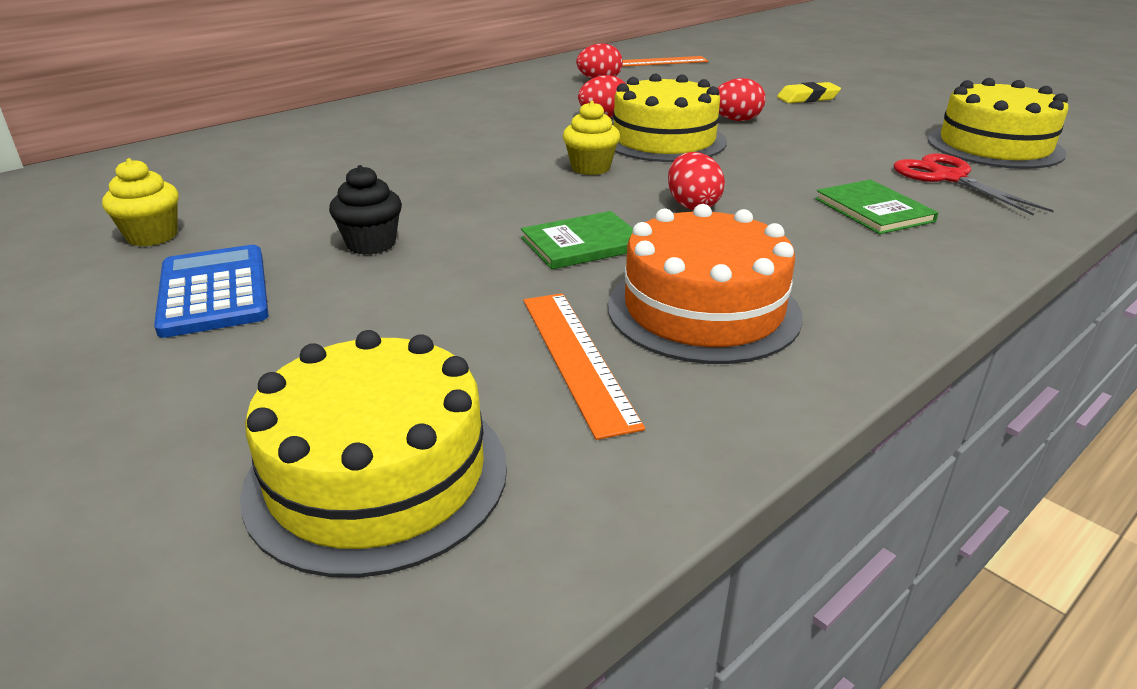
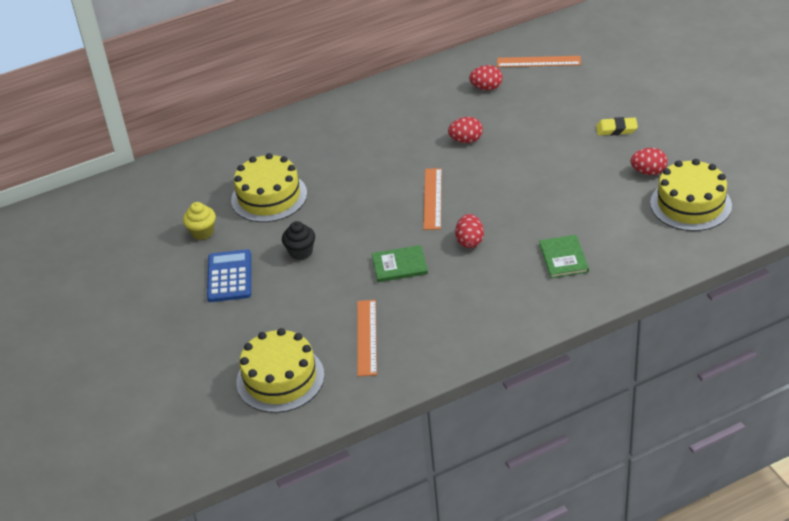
camera: 20 degrees right, 10 degrees up
(590, 168) = (432, 198): yellow cupcake -> orange ruler
(664, 140) = (489, 173): yellow cake -> yellow cake (269, 197)
(703, 310) = (432, 318): orange cake -> none
(736, 120) = (548, 154): red egg -> red egg (648, 172)
(948, 178) = (630, 234): red scissors -> none

